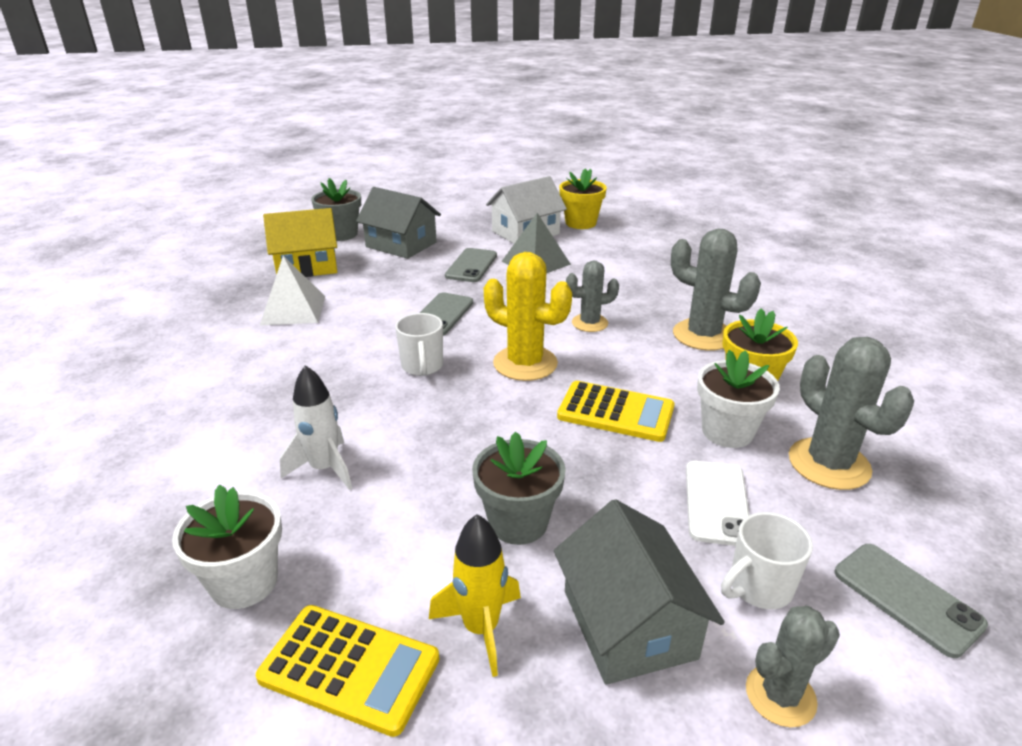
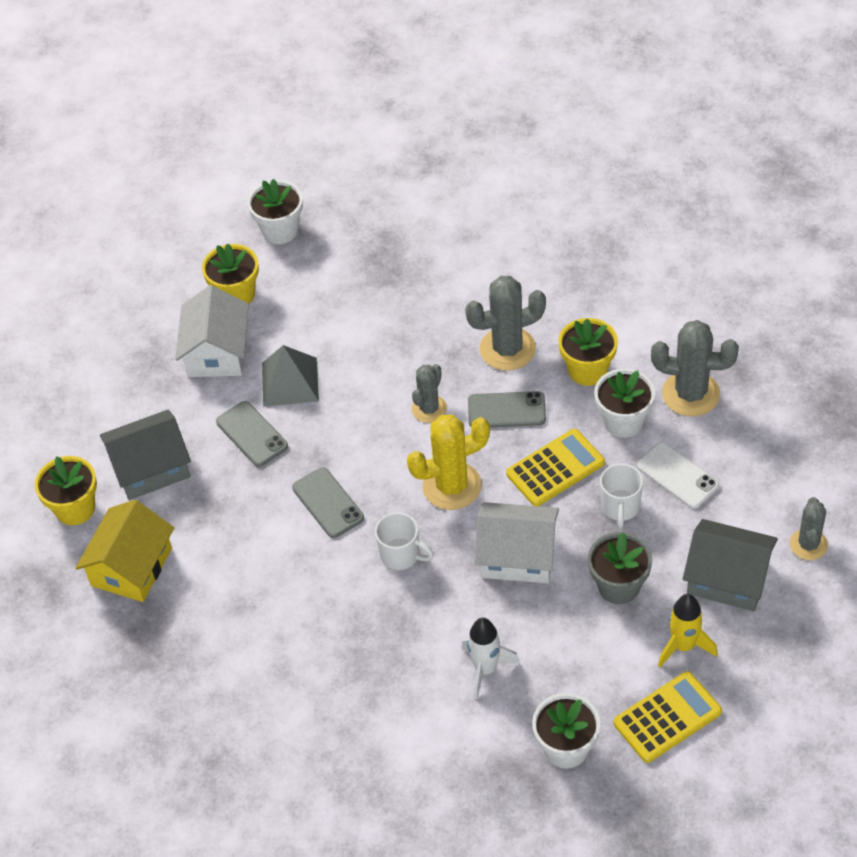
camera: 50 degrees left, 20 degrees up
(293, 310) = (223, 610): white pyramid -> none
(341, 234) = (75, 508): grey flower pot -> yellow flower pot
(487, 431) = (517, 555): none -> white house
(654, 218) = (280, 230): none -> white flower pot
(758, 588) = (748, 504): white mug -> white mug (620, 507)
(907, 598) = (799, 446): grey phone -> grey phone (506, 410)

